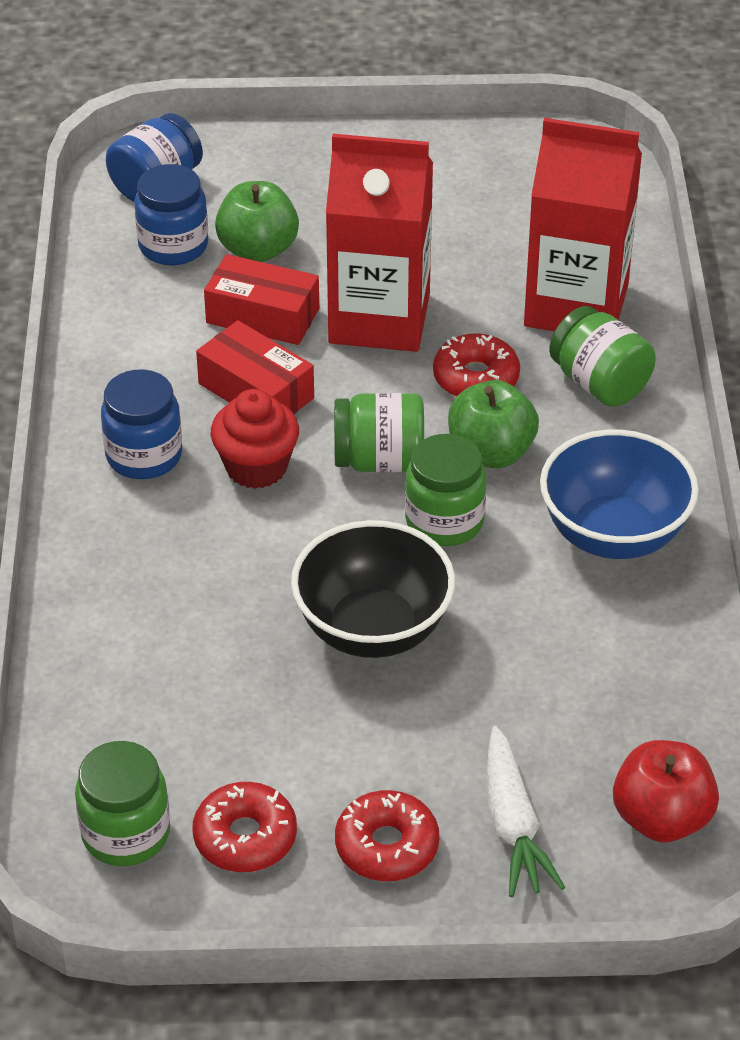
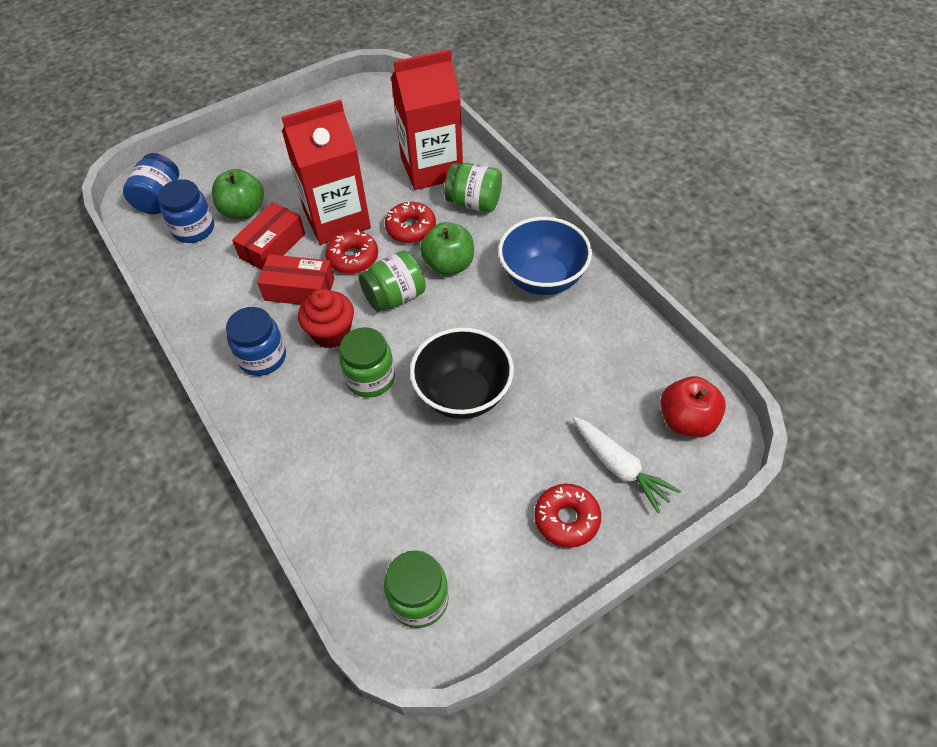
camera: 30 degrees left, 10 degrees up
(245, 837) = (487, 560): red donut -> red donut (353, 258)
(262, 316) = (272, 246): red box -> red box turned 45 degrees counterclockwise
(444, 521) = (454, 314): green jar -> green jar (370, 378)

